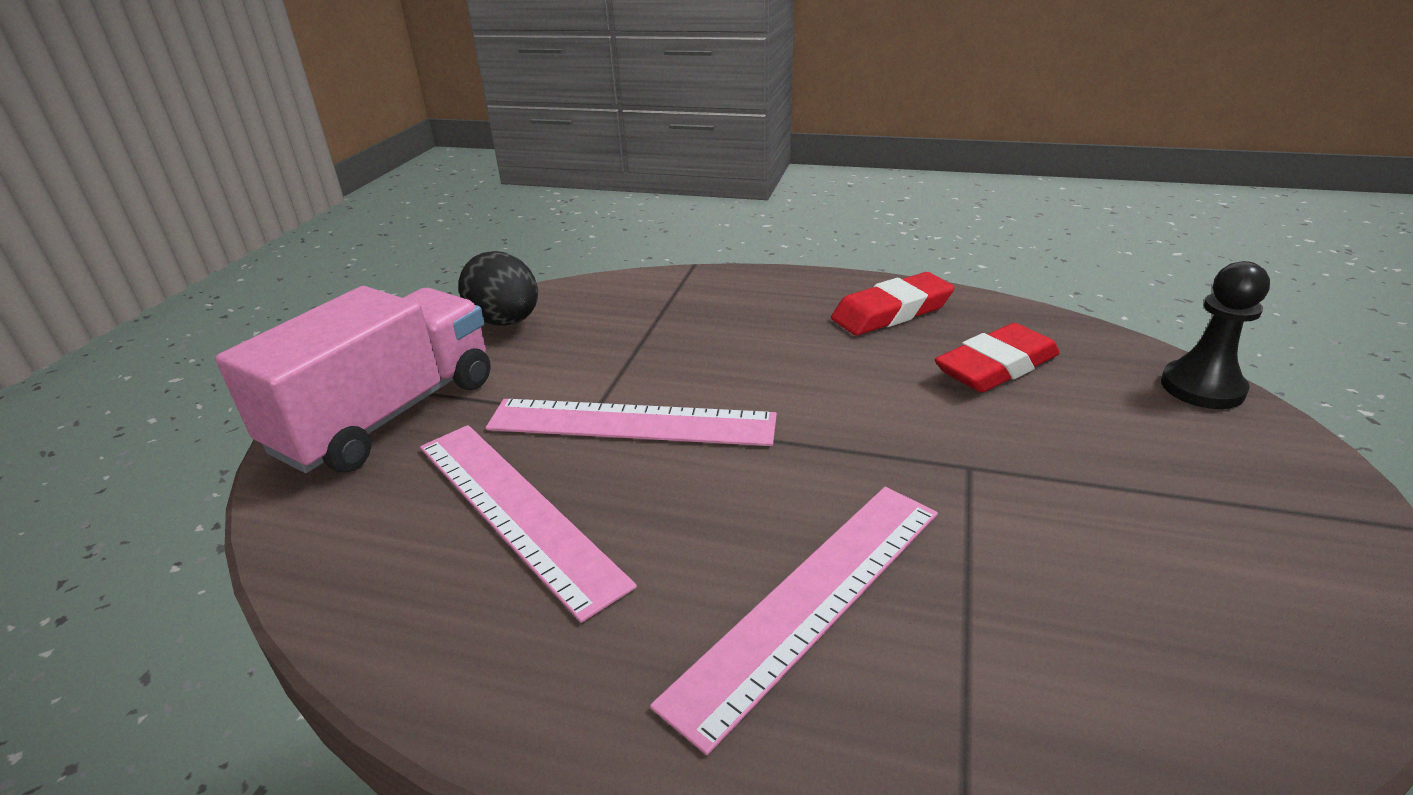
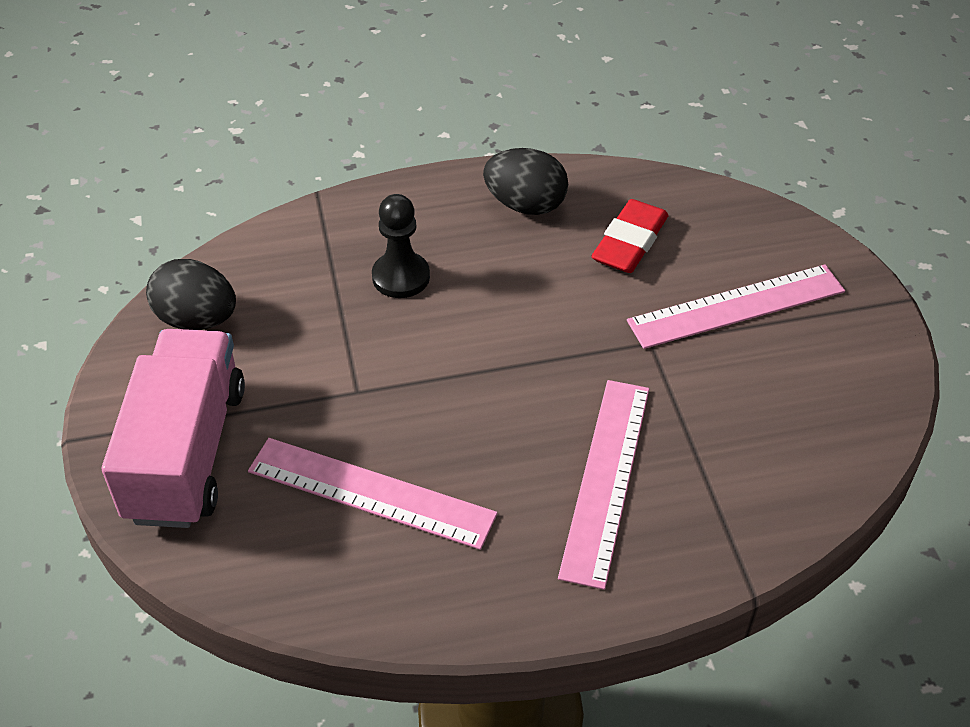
camera: 30 degrees left, 15 degrees up
(631, 423) = (395, 388): pink ruler -> pink ruler (736, 306)
(891, 312) = (525, 205): red eraser -> black egg
(1202, 387) = (769, 220): black pawn -> black pawn (401, 277)

